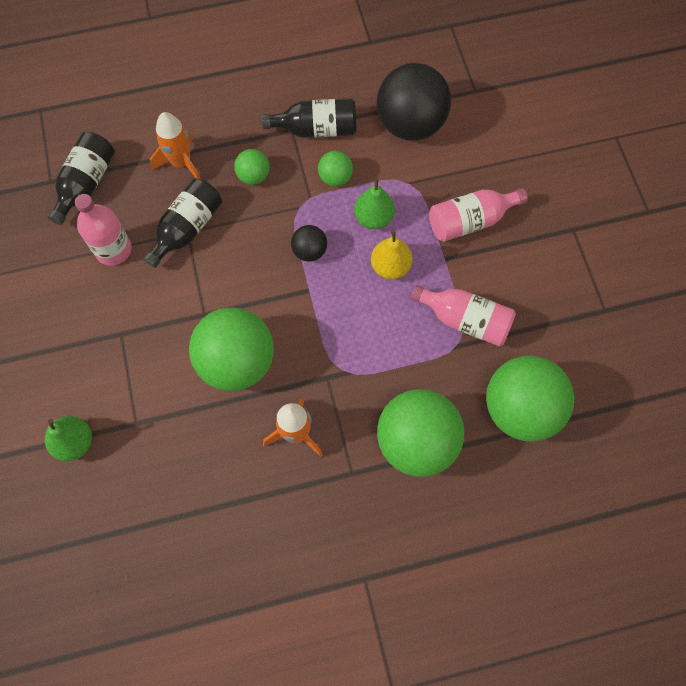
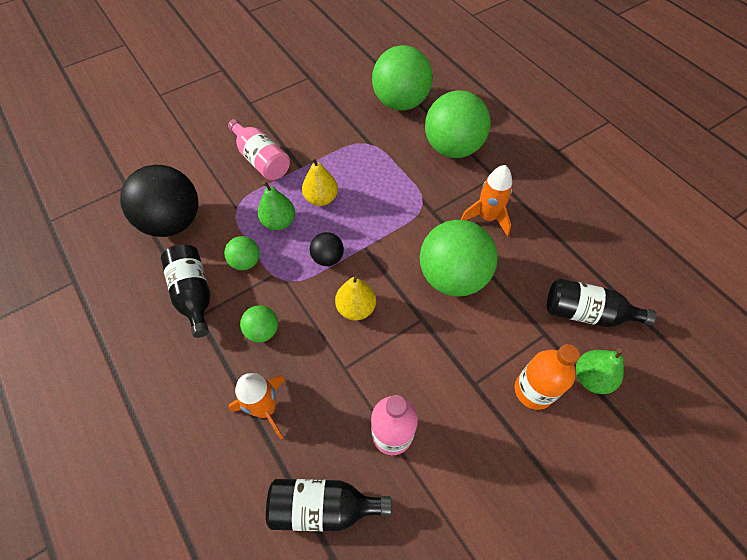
camera: 110 degrees left, 10 degrees down
(90, 382) = (533, 390): none -> orange bottle
(187, 228) = (341, 369): black bottle -> black bottle (586, 313)
(242, 259) = (356, 308): none -> yellow pear
(465, 320) = (348, 144): pink bottle -> none

